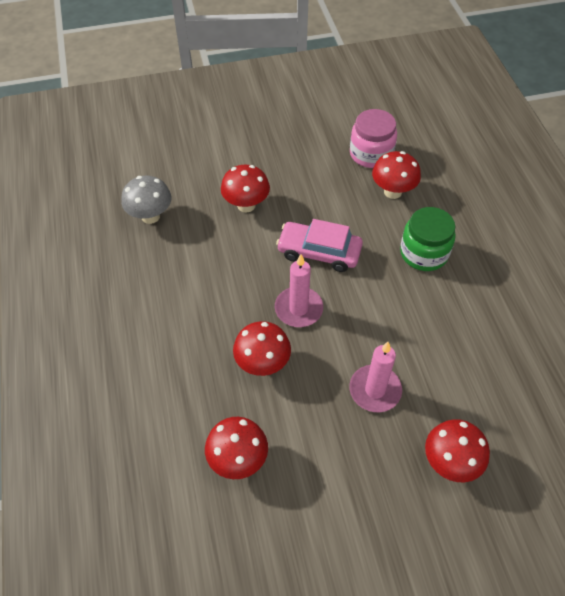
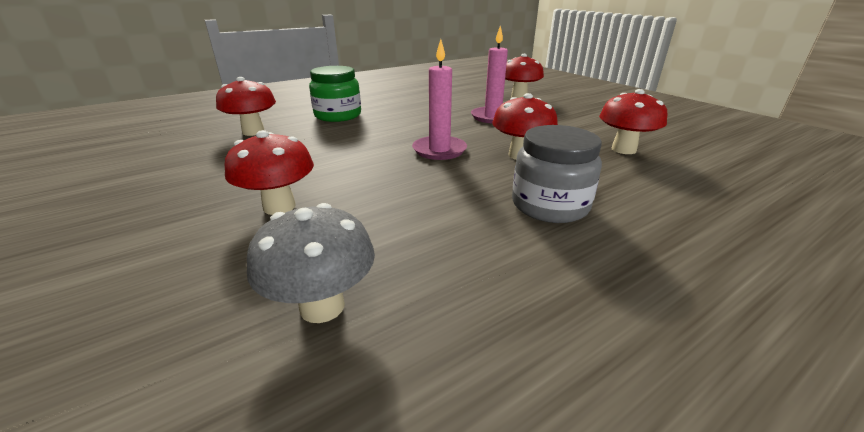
camera: 110 degrees left, 25 degrees down
(178, 339) = (549, 205): none -> grey jar
(319, 252) = (355, 151): pink car -> none
(371, 154) = (183, 146): pink jar -> none

